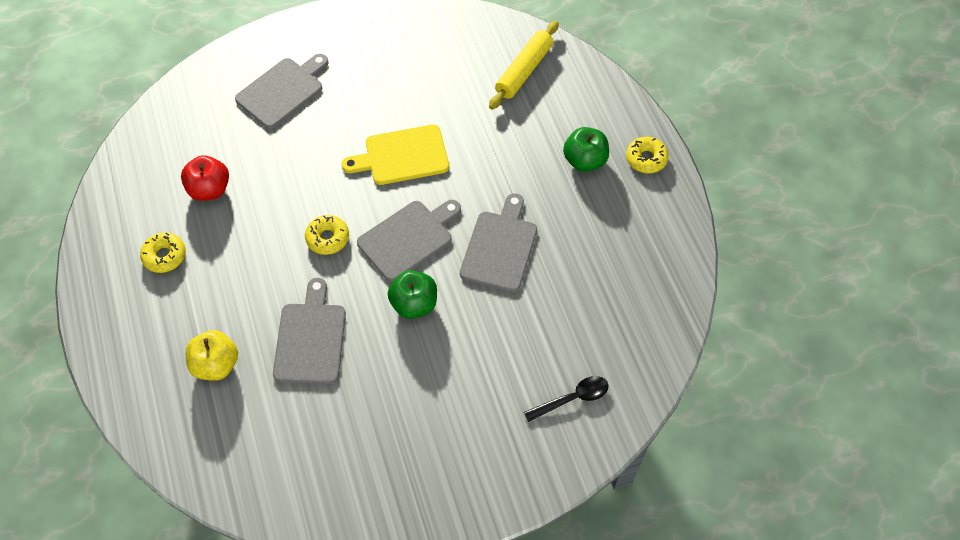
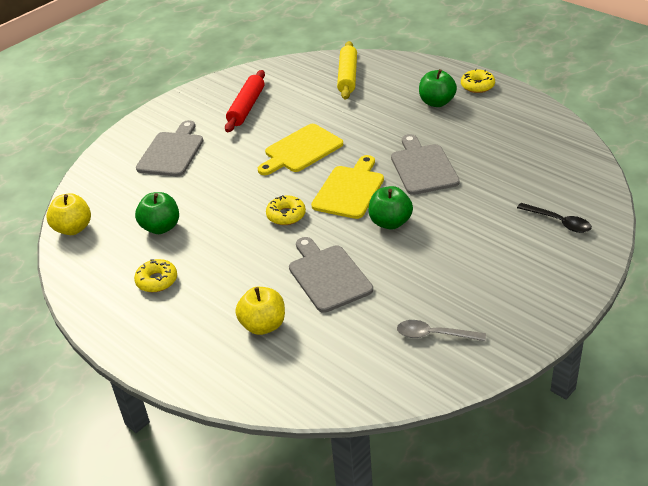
camera: 25 degrees left, 20 degrees down
(136, 147) = (73, 228): none -> yellow apple
(209, 189) = (161, 227): red apple -> green apple
(350, 466) = (434, 335): none -> grey spoon
(393, 64) = (246, 107): none -> red rolling pin
(408, 238) = (349, 190): grey cutting board -> yellow cutting board
(572, 398) = (558, 222): black spoon -> black spoon turned 90 degrees clockwise

